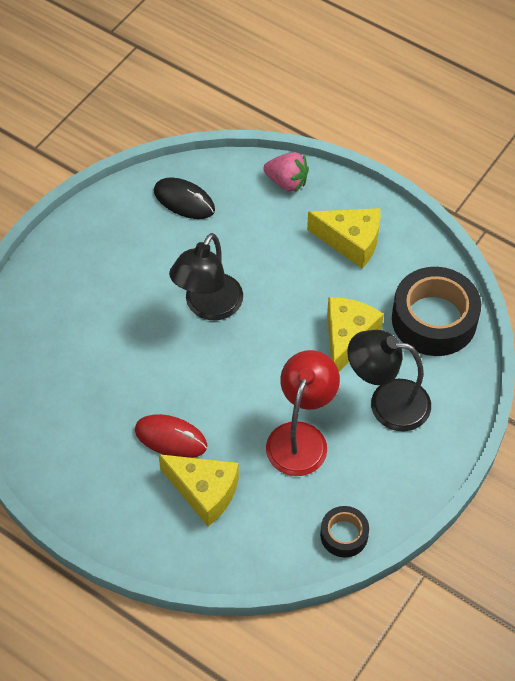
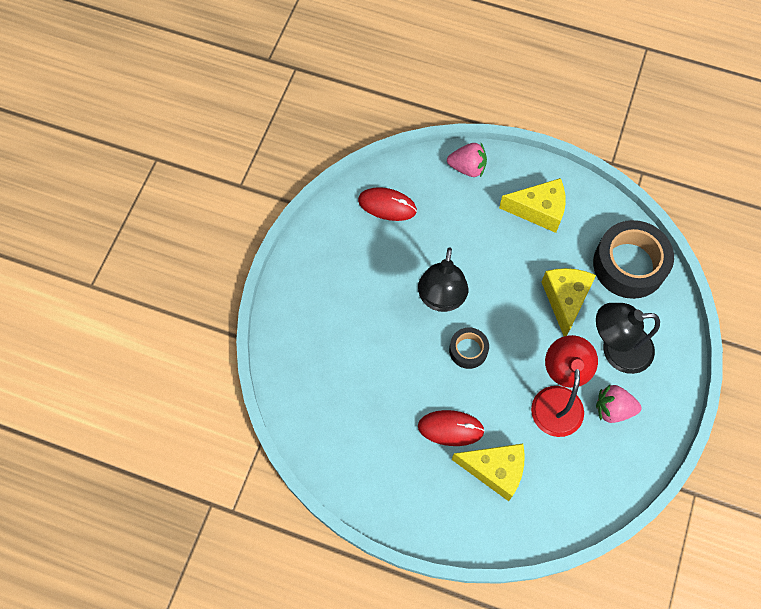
camera: 15 degrees left, 10 degrees up
(184, 201) = (387, 205): black mouse -> red mouse
(344, 535) = (621, 478): black tape -> black tape (468, 350)
(360, 462) = (613, 409): none -> pink strawberry

